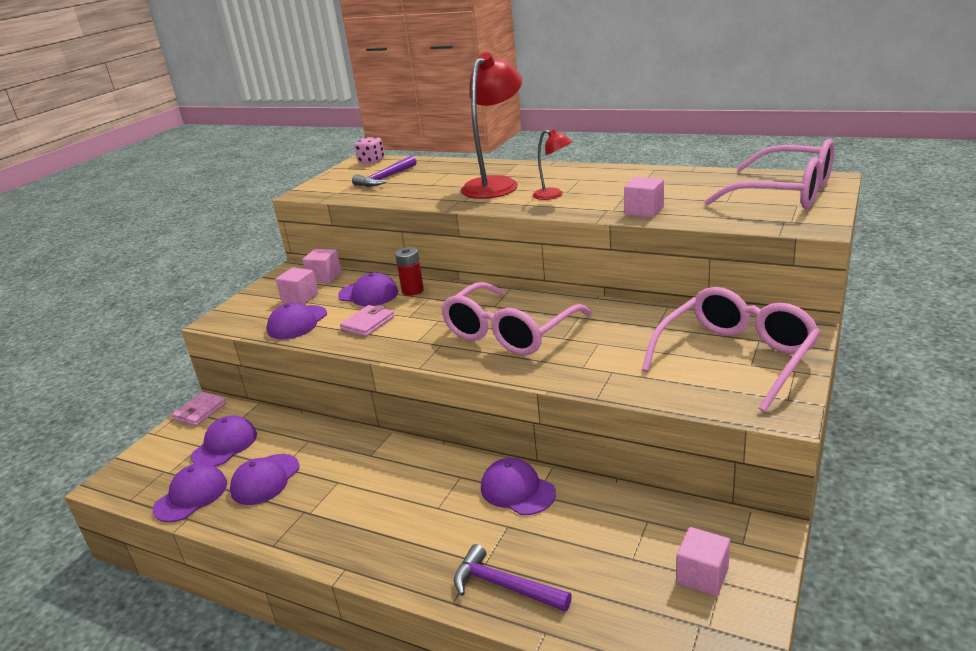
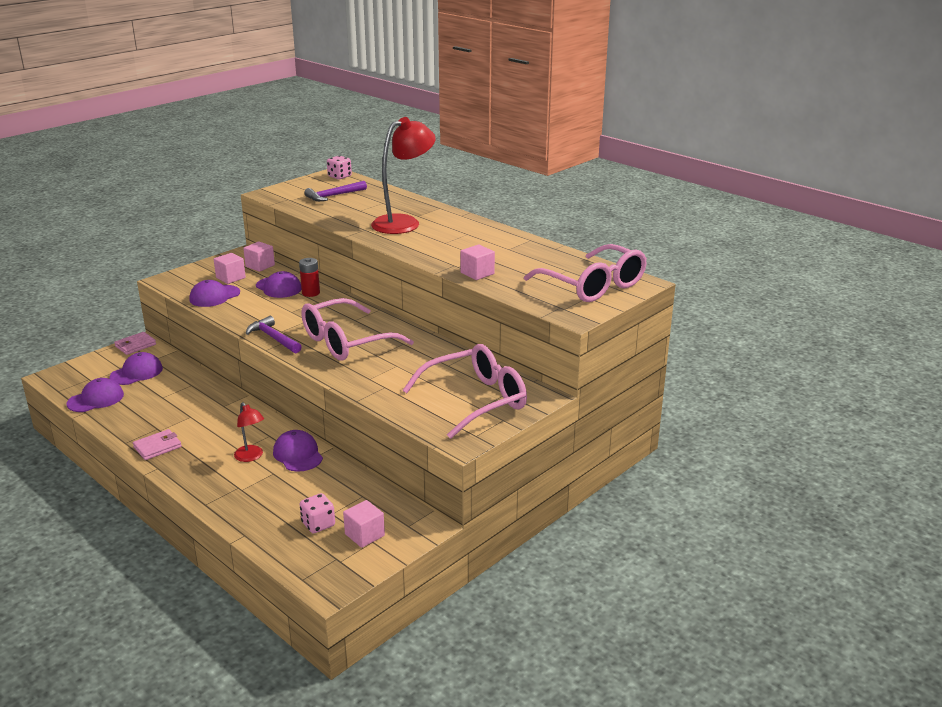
camera: 15 degrees right, 0 degrees up
(265, 479) = (147, 402): purple cap -> none
(368, 323) = (260, 309): pink wallet -> pink wallet (157, 447)
(504, 586) = (242, 505): purple hammer -> purple hammer (273, 338)
(553, 195) = (432, 243): red lamp -> red lamp (251, 457)
(629, 581) = (318, 524): none -> pink dice

